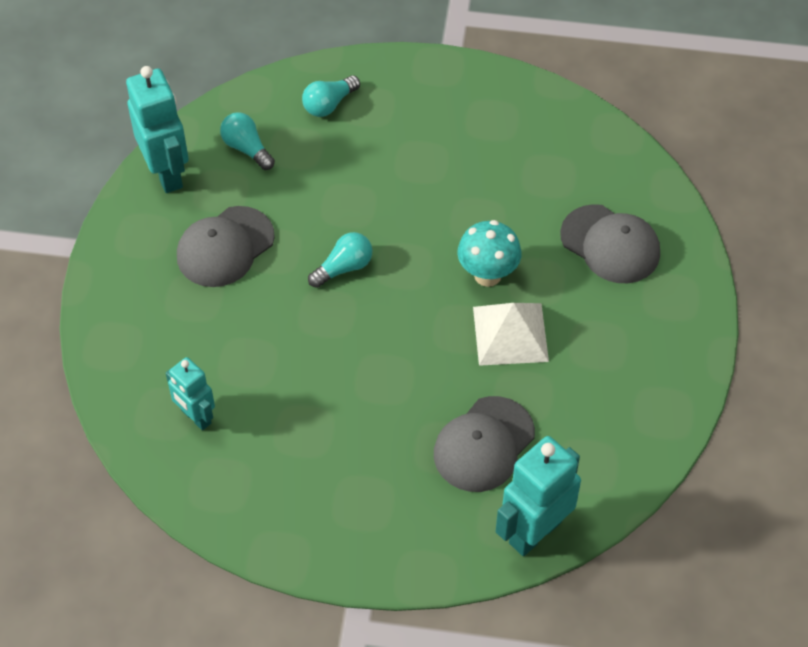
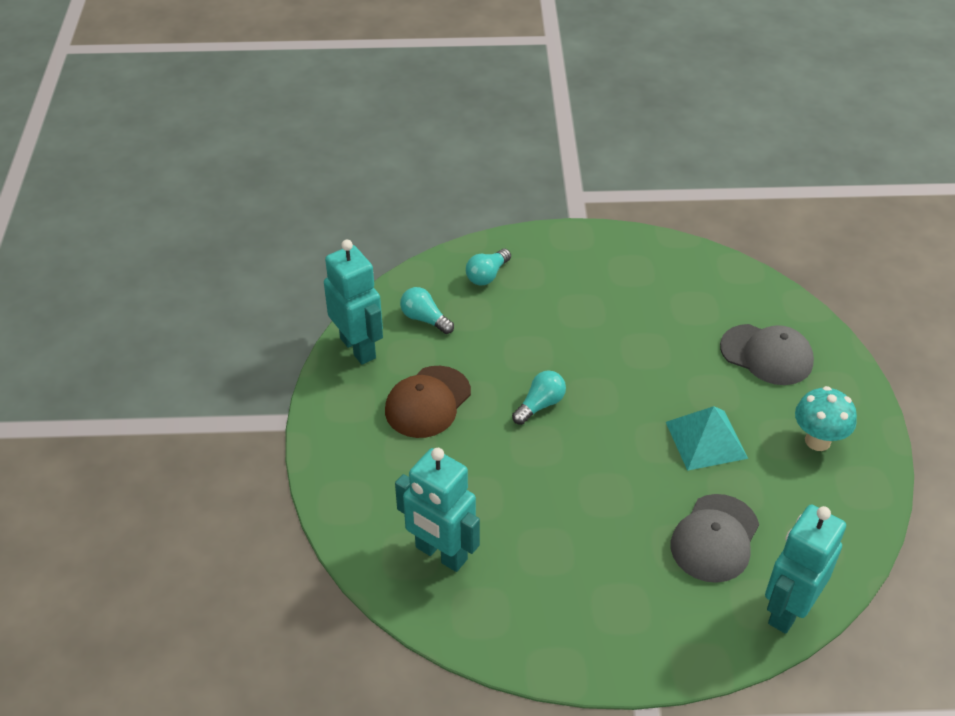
camera: 10 degrees left, 10 degrees down
(196, 417) = (441, 554): turquoise robot -> turquoise robot, size x1.63
(225, 247) = (428, 402): grey cap -> brown cap
(487, 275) = (669, 394): turquoise mushroom -> turquoise mushroom (817, 441)
(510, 334) = (706, 440): white pyramid -> turquoise pyramid

